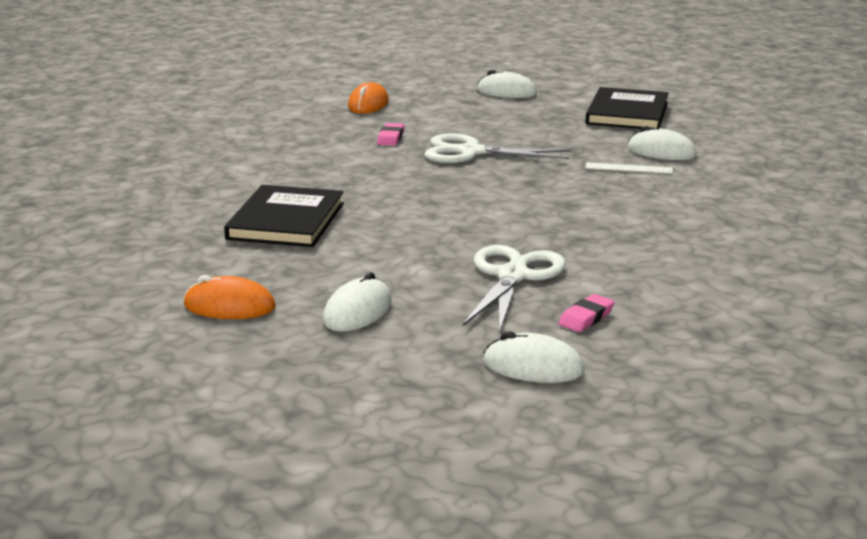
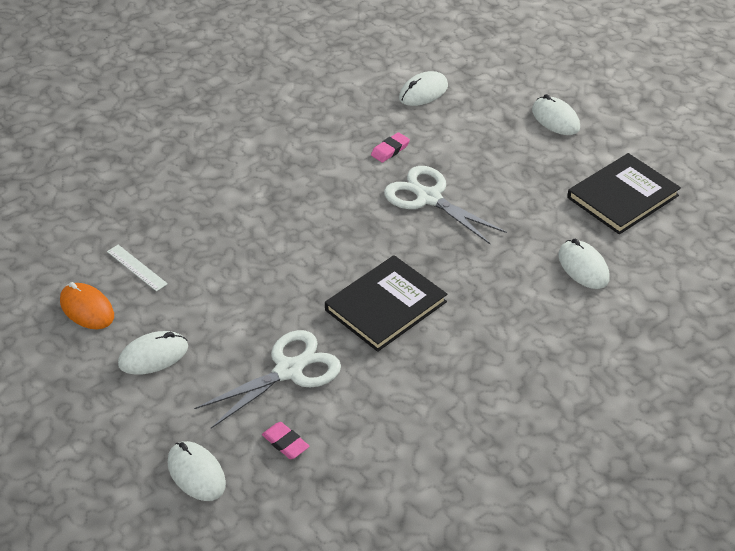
camera: 35 degrees right, 20 degrees up
(286, 221) = (211, 228): black book -> black book (386, 306)
(368, 104) = (423, 92): orange mouse -> white mouse
(586, 318) = (285, 443): pink eraser -> pink eraser turned 60 degrees clockwise
(628, 168) = (528, 278): white ruler -> white ruler (137, 267)

